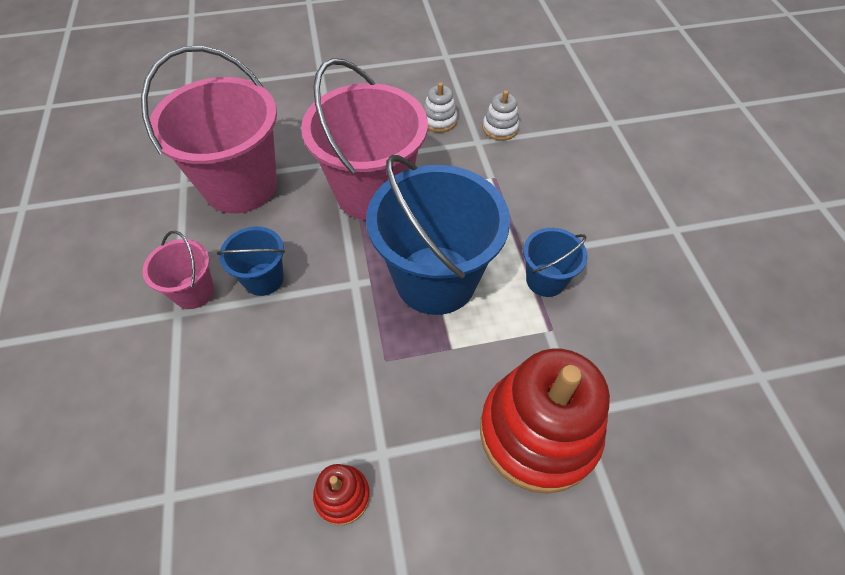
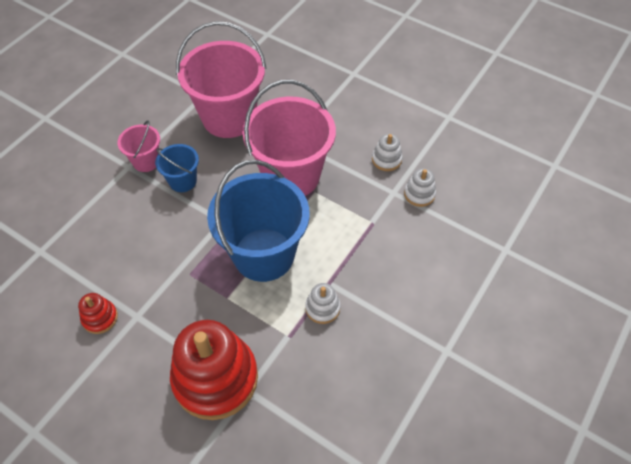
camera: 45 degrees right, 0 degrees up
(545, 280) = (322, 308): blue bucket -> white stacking toy

